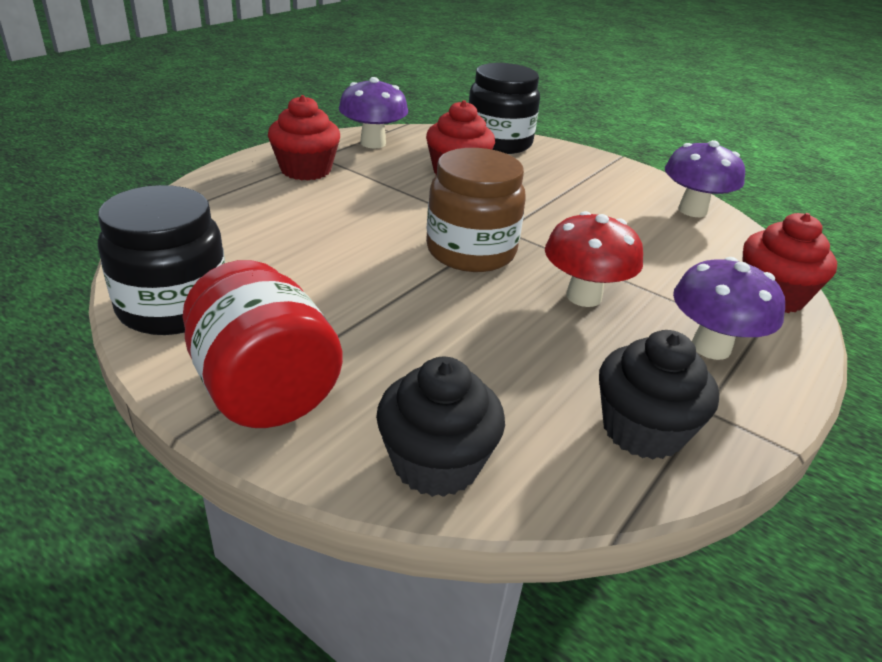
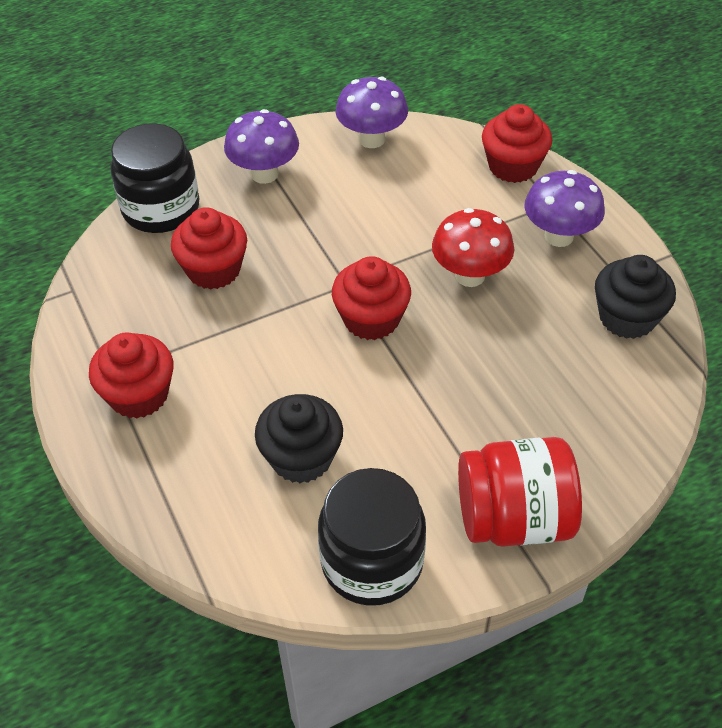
camera: 60 degrees left, 15 degrees up
(373, 143) = (101, 315): purple mushroom -> purple mushroom (264, 174)
(436, 463) = (622, 439): black cupcake -> black cupcake (301, 457)
(471, 251) = (371, 319): brown jar -> red cupcake

